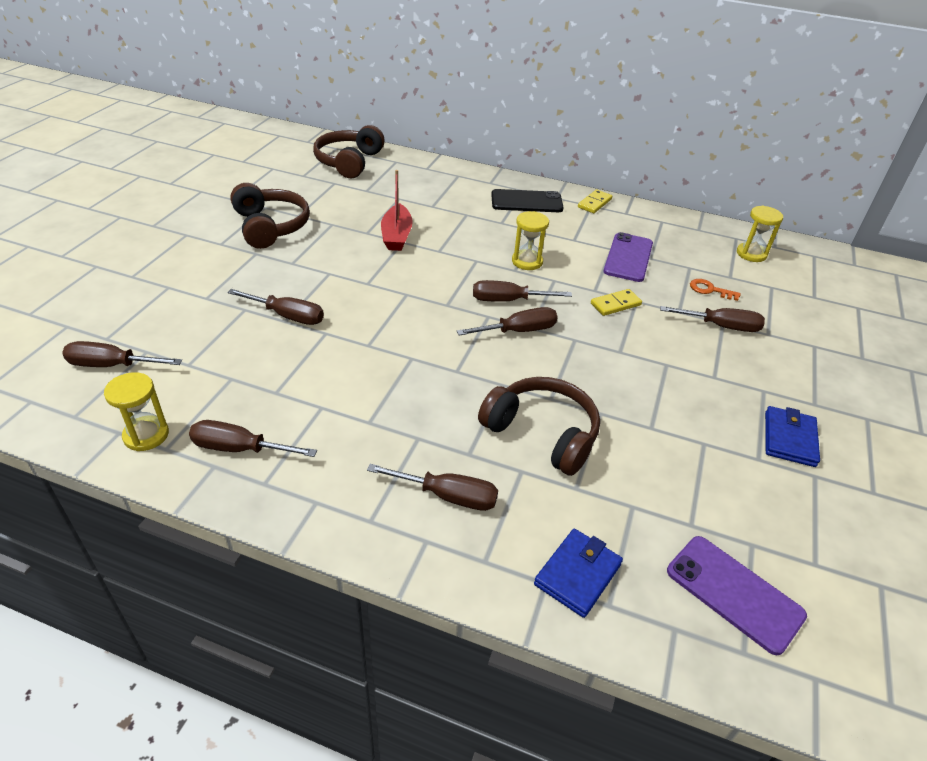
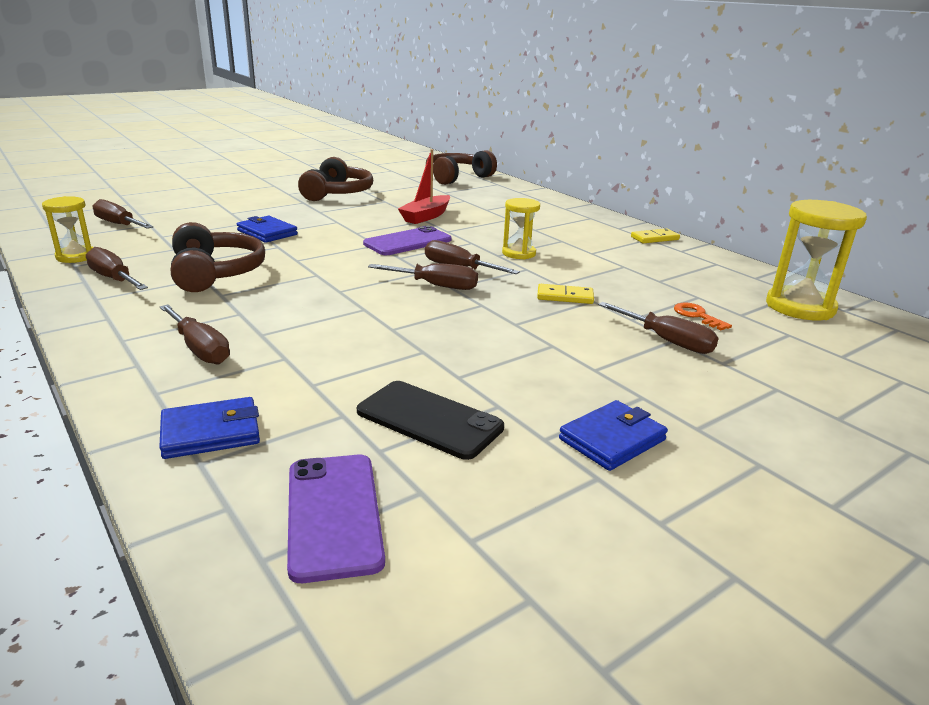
camera: 35 degrees right, 15 degrees down
(287, 316) = (267, 233): brown screwdriver -> blue wallet
(526, 202) = (582, 224): black phone -> black phone (429, 419)
(542, 433) = (345, 344): brown headphones -> brown headphones (215, 273)
(628, 257) = (633, 275): purple phone -> purple phone (408, 242)
(751, 254) = (800, 307): yellow hourglass -> yellow hourglass, size x1.67

